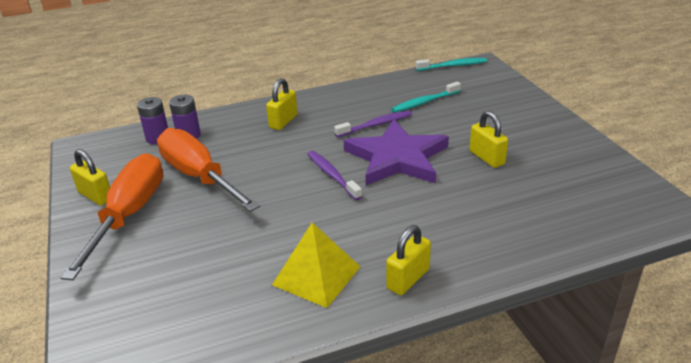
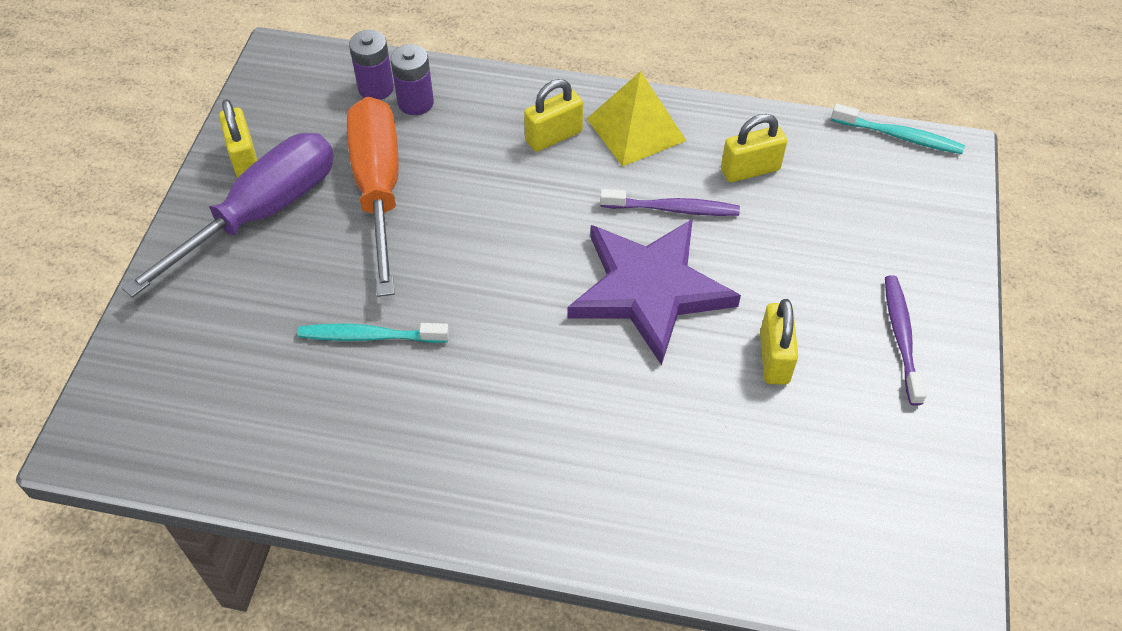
camera: 30 degrees right, 20 degrees up
(129, 215) = (261, 214): orange screwdriver -> purple screwdriver
(316, 275) = (397, 433): yellow pyramid -> yellow pyramid (636, 129)
(332, 175) = (540, 276): purple toothbrush -> purple toothbrush (901, 337)
(408, 279) = (494, 502): yellow padlock -> yellow padlock (750, 170)
(424, 102) = (783, 197): turquoise toothbrush -> turquoise toothbrush (370, 336)

